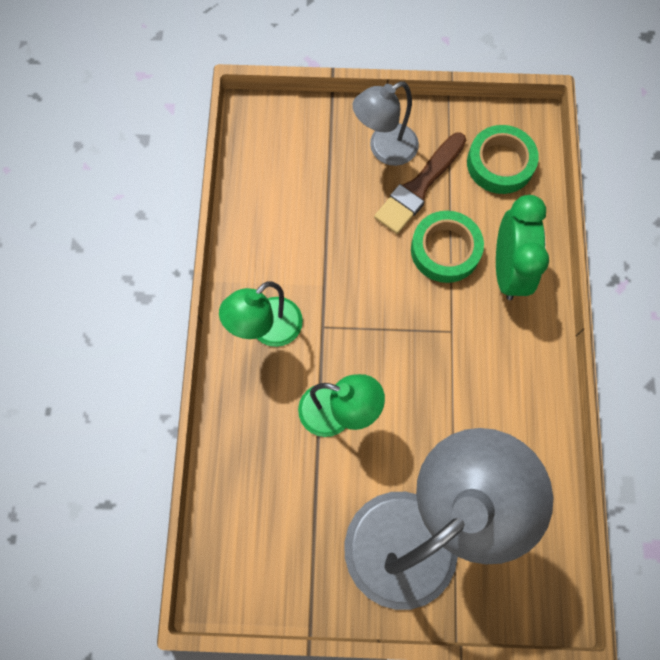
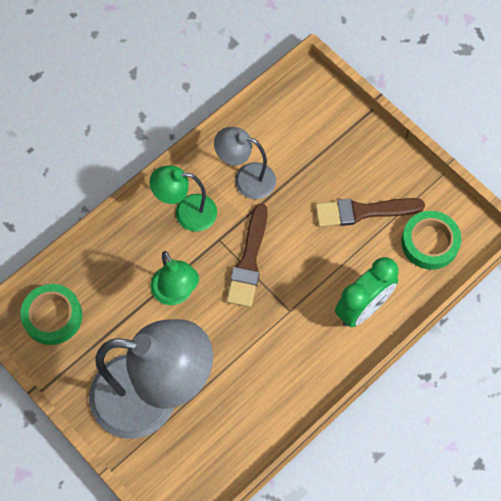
camera: 45 degrees right, 5 degrees down
(369, 321) = (249, 261): none -> brown brush
(384, 149) = (366, 171): grey lamp -> grey lamp (246, 179)
(445, 250) = (338, 262): green tape -> green tape (52, 316)

